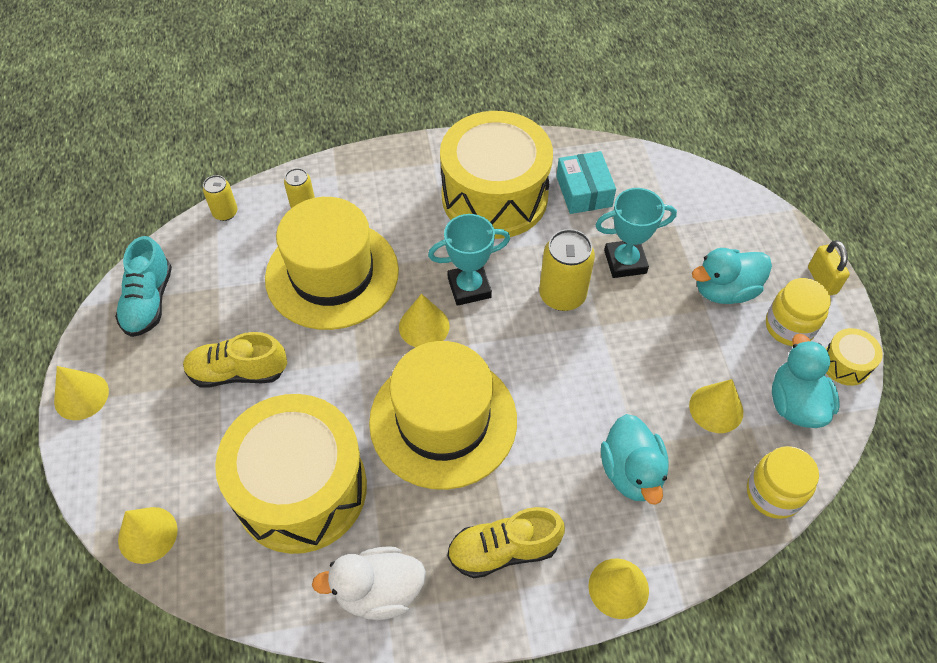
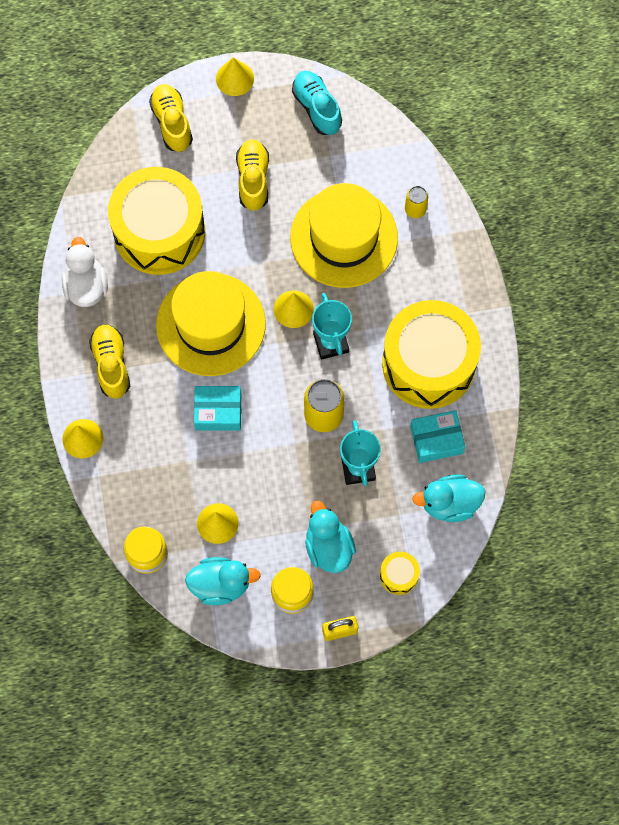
camera: 90 degrees right, 15 degrees up
(131, 476) = (172, 123): none -> yellow shoe
(147, 534) = (130, 140): yellow cone -> none
(149, 301) = (317, 108): turquoise shoe -> turquoise shoe turned 60 degrees clockwise
(225, 213) = (406, 150): yellow can -> none
(565, 410) = (218, 411): none -> turquoise box
(631, 472) = (166, 455): turquoise duck -> turquoise duck (449, 503)
(845, 364) = (256, 632): yellow drum -> yellow drum (399, 575)

